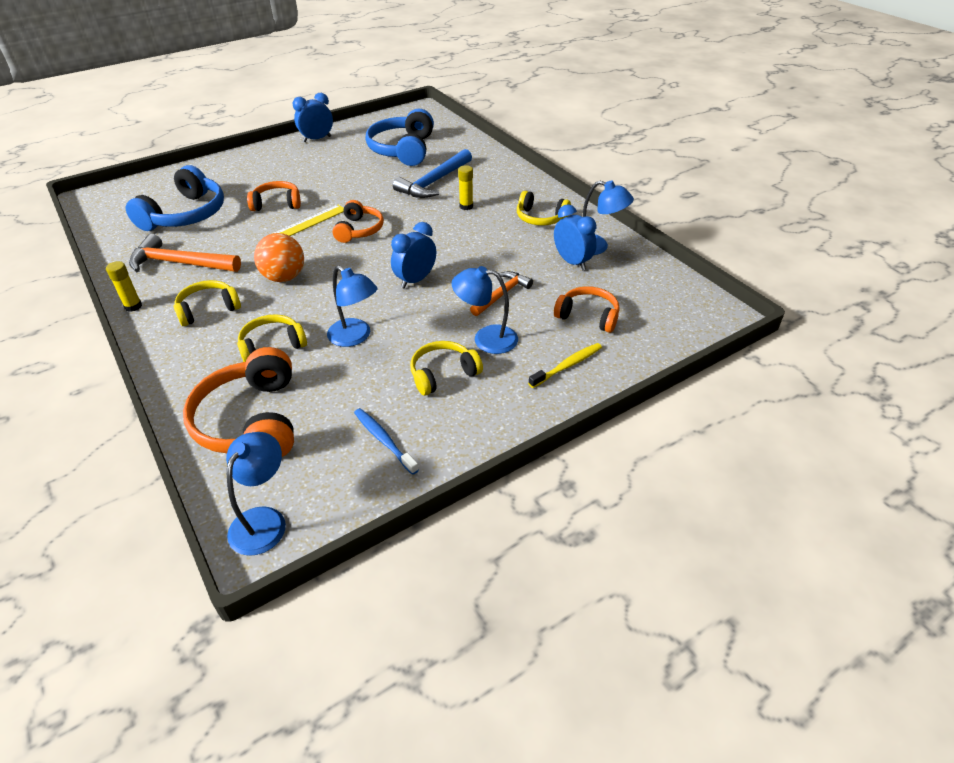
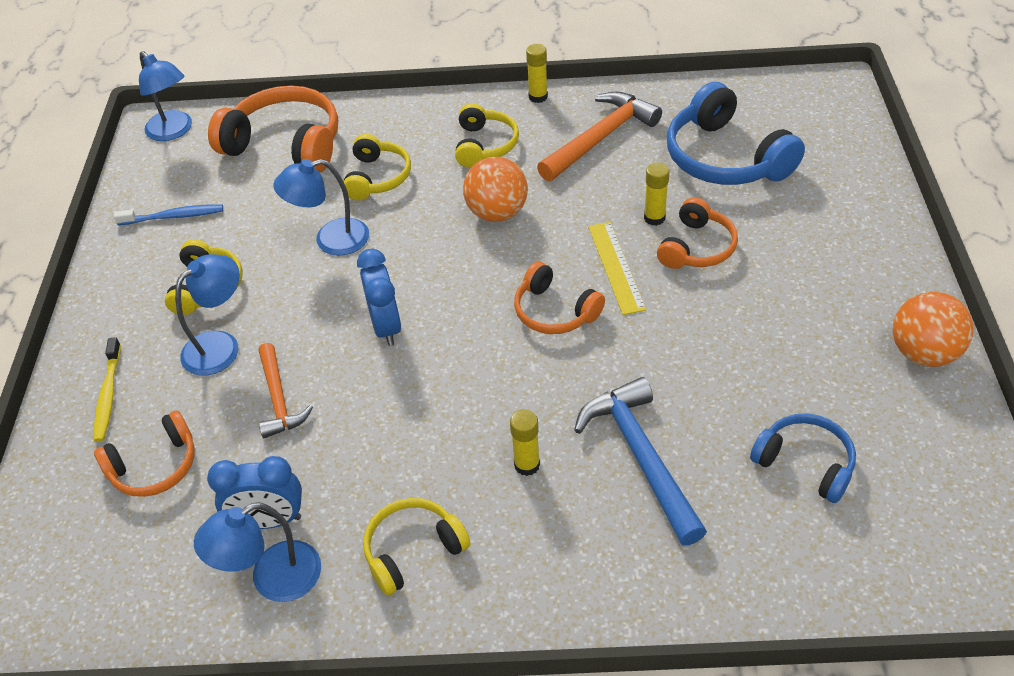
camera: 125 degrees right, 5 degrees up
(258, 222) = (654, 218): none -> yellow glue stick
(317, 139) = (923, 353): blue clock -> orange ball
(402, 150) = (805, 463): blue headphones -> blue headphones, size x0.60

